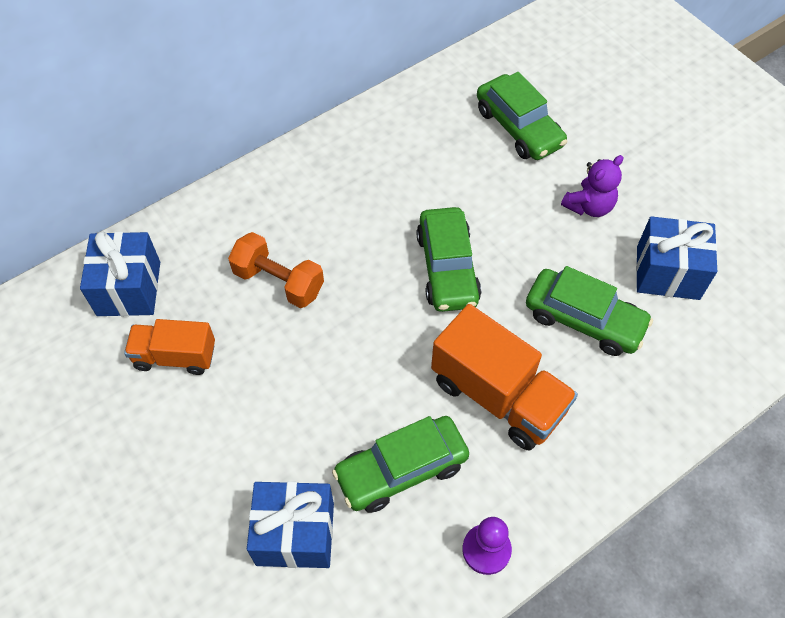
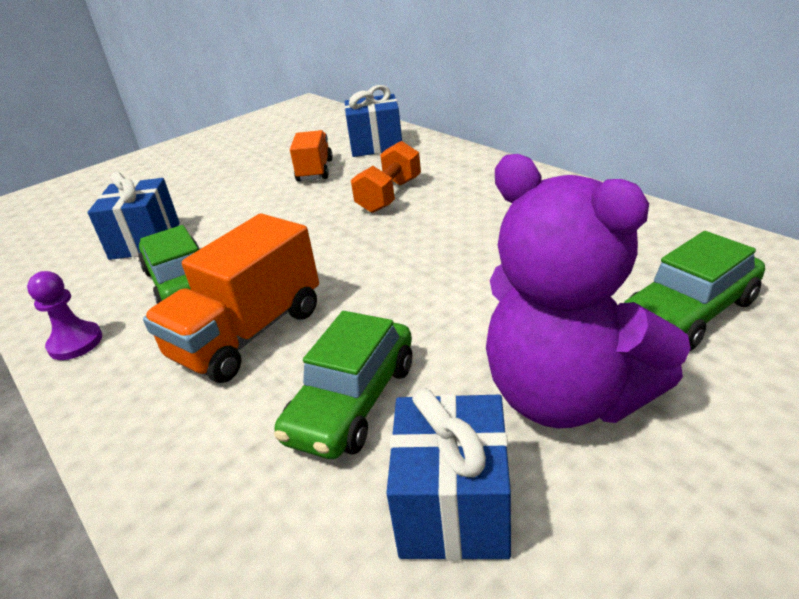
camera: 90 degrees right, 25 degrees down
(447, 268) = (421, 281): green car -> none
(589, 206) = (567, 396): purple teddy bear -> purple teddy bear, size x2.11

